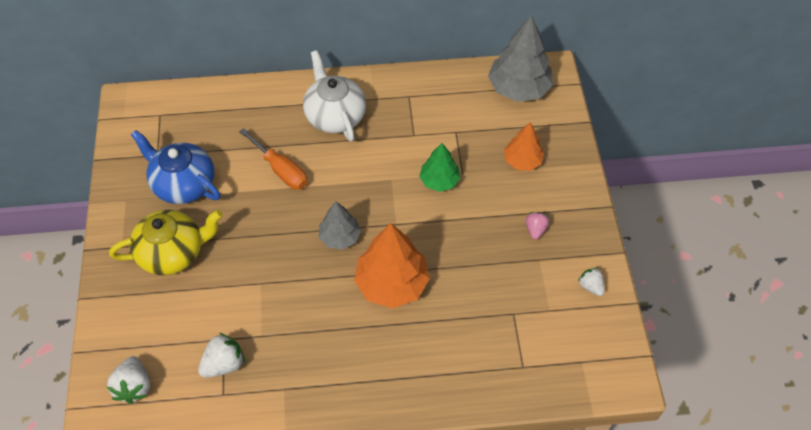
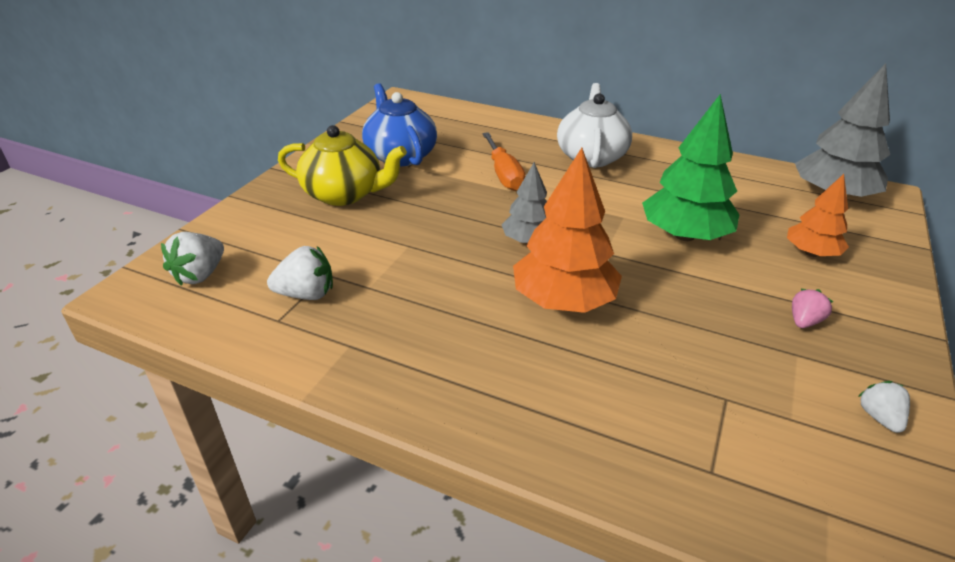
camera: 30 degrees right, 20 degrees down
(439, 181) = (684, 235): green tree -> green tree, size x1.70

